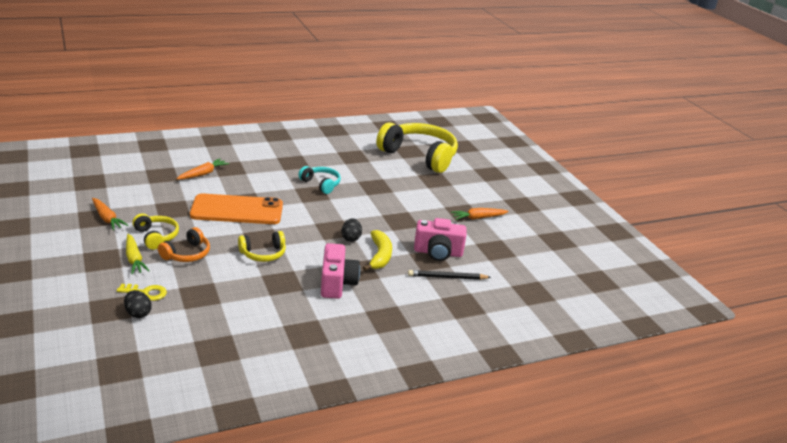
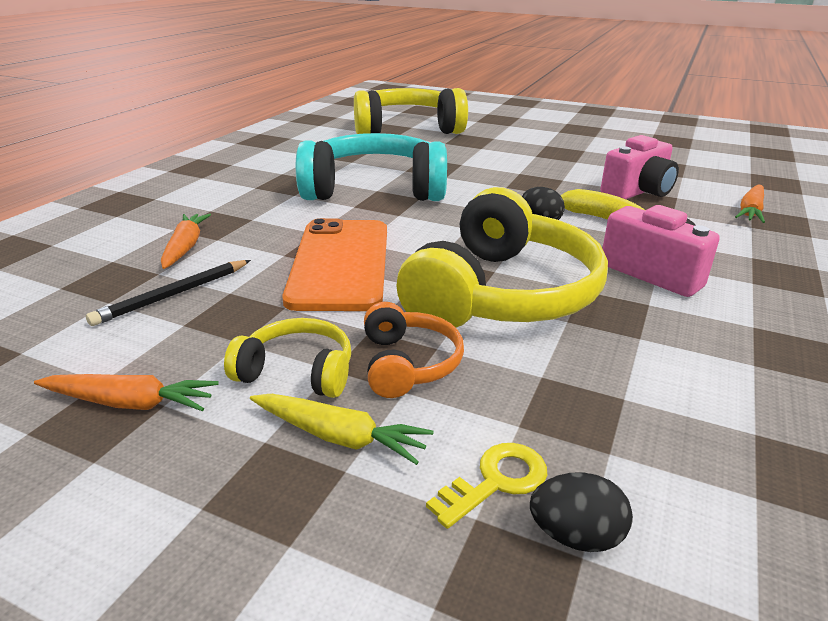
camera: 40 degrees left, 0 degrees up
(237, 210) = (340, 264): orange phone -> orange phone turned 45 degrees counterclockwise
(263, 254) = (502, 294): yellow headphones -> yellow headphones, size x2.10
(321, 184) = (374, 189): turquoise headphones -> turquoise headphones, size x2.10
(447, 277) = (703, 207): black pencil -> black pencil (173, 295)
(478, 218) = (582, 151): orange carrot -> orange carrot (750, 211)

